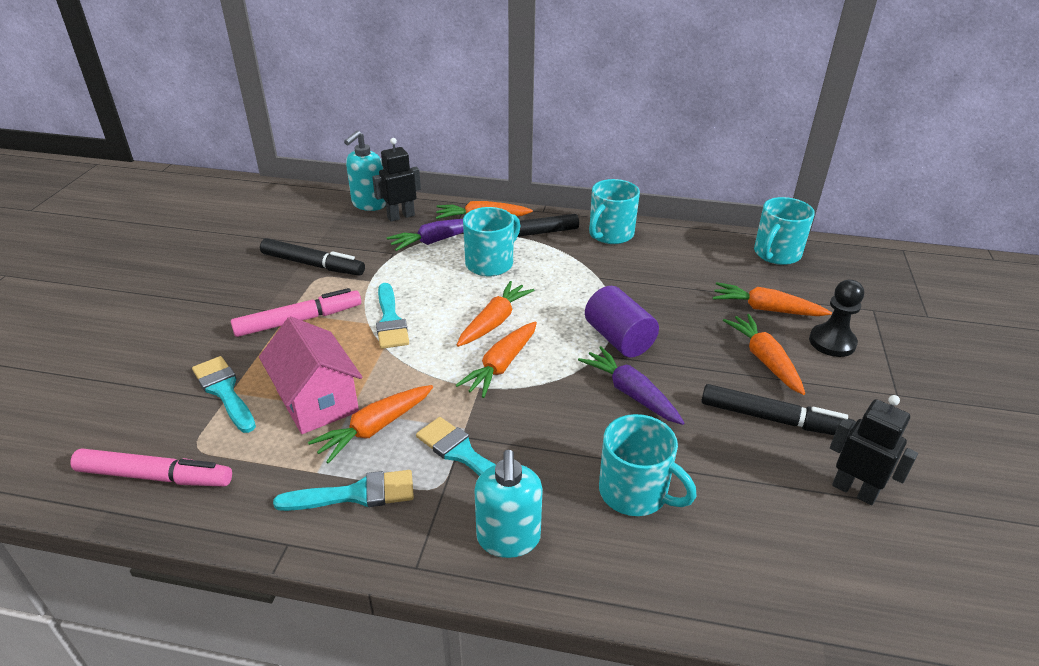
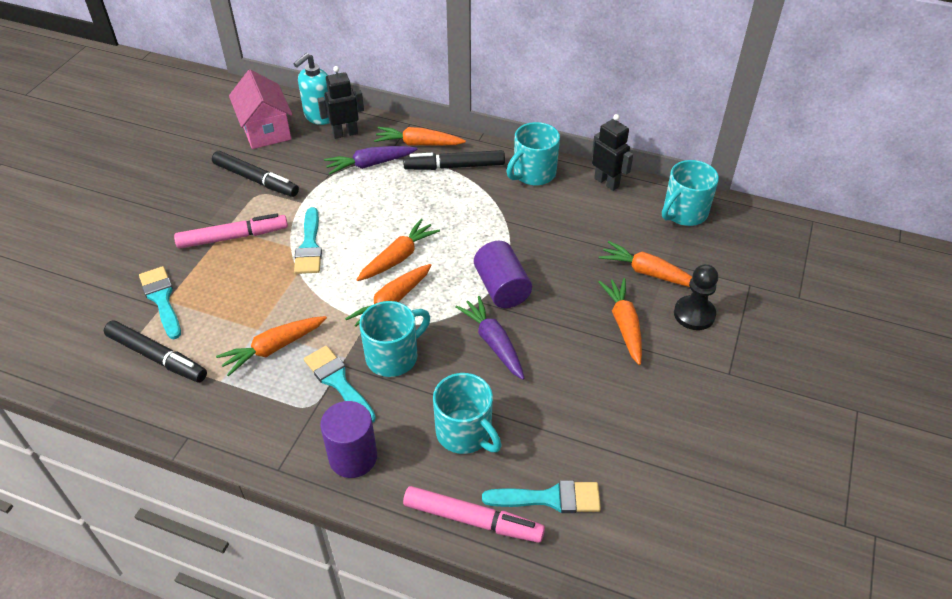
camera: 10 degrees right, 10 degrees up
(155, 476) = (99, 368): pink marker -> pink marker (473, 519)
(317, 401) = (233, 317): pink house -> pink house (265, 130)
(356, 494) = (246, 404): turquoise brush -> turquoise brush (550, 498)
(490, 263) = (412, 195): turquoise mug -> turquoise mug (393, 356)
(508, 539) = (353, 457): turquoise soap dispenser -> purple cylinder
(773, 419) = (607, 383): black marker -> black marker (157, 357)
(854, 490) = (647, 456): black robot -> black robot (606, 182)

